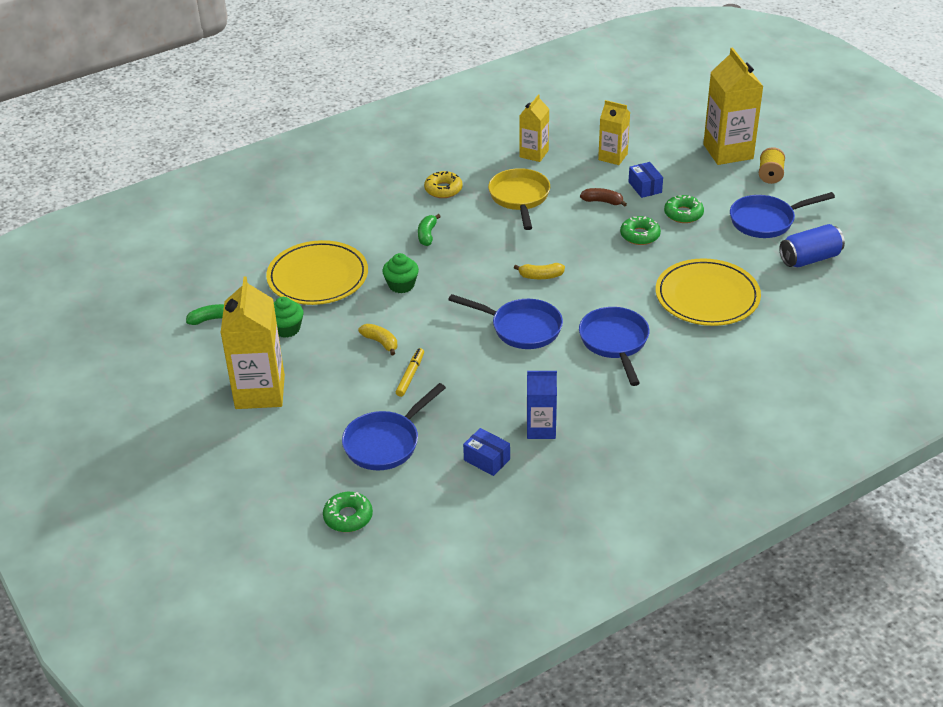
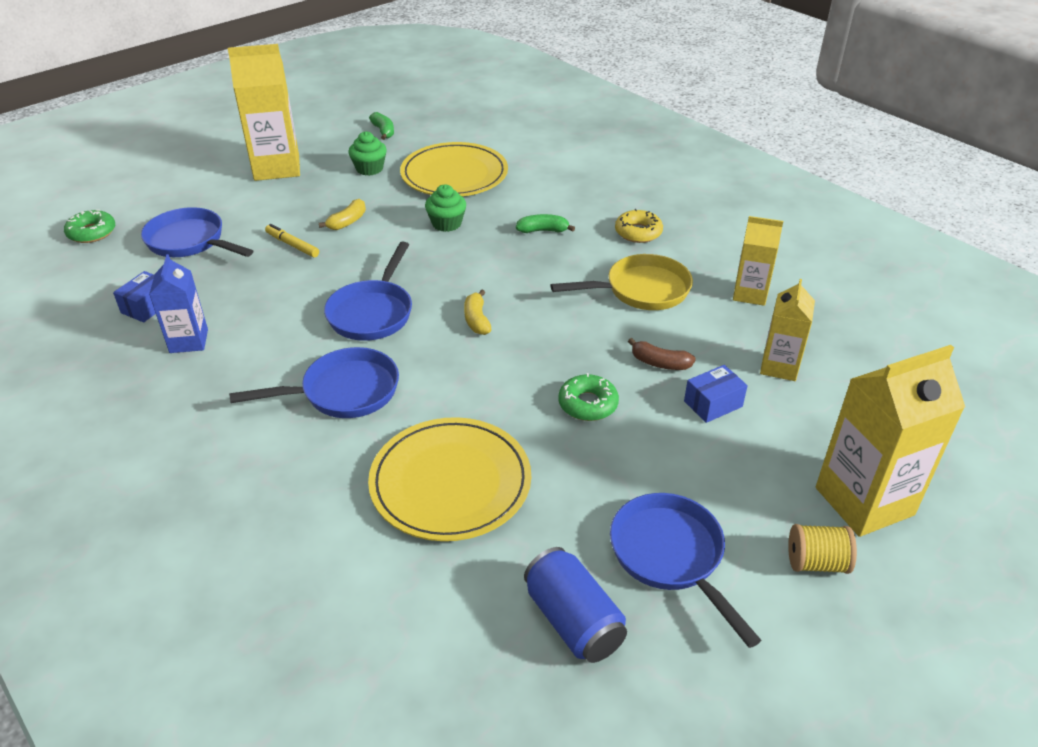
camera: 80 degrees right, 0 degrees up
(410, 375) = (292, 245): yellow marker -> yellow marker turned 150 degrees counterclockwise
(602, 201) = (659, 363): brown banana -> brown banana turned 105 degrees clockwise
(683, 214) = (657, 449): green donut -> none

